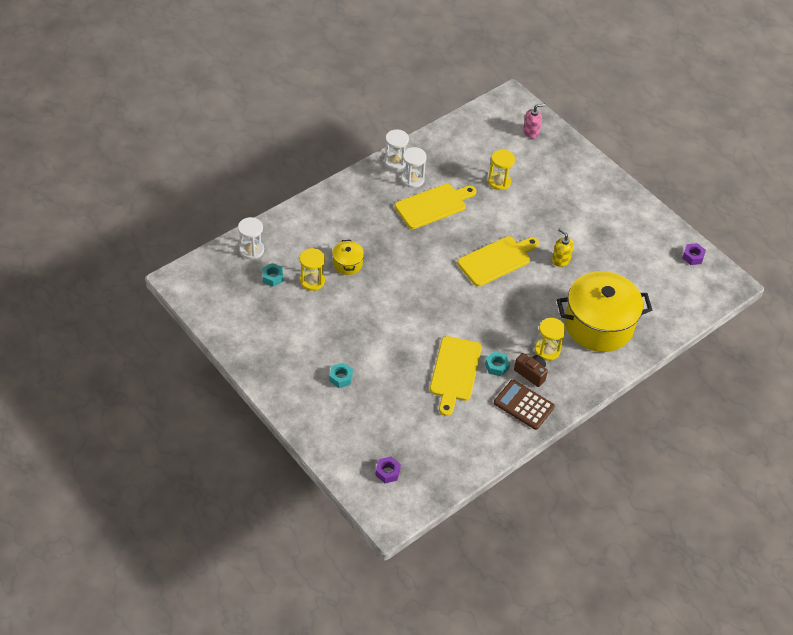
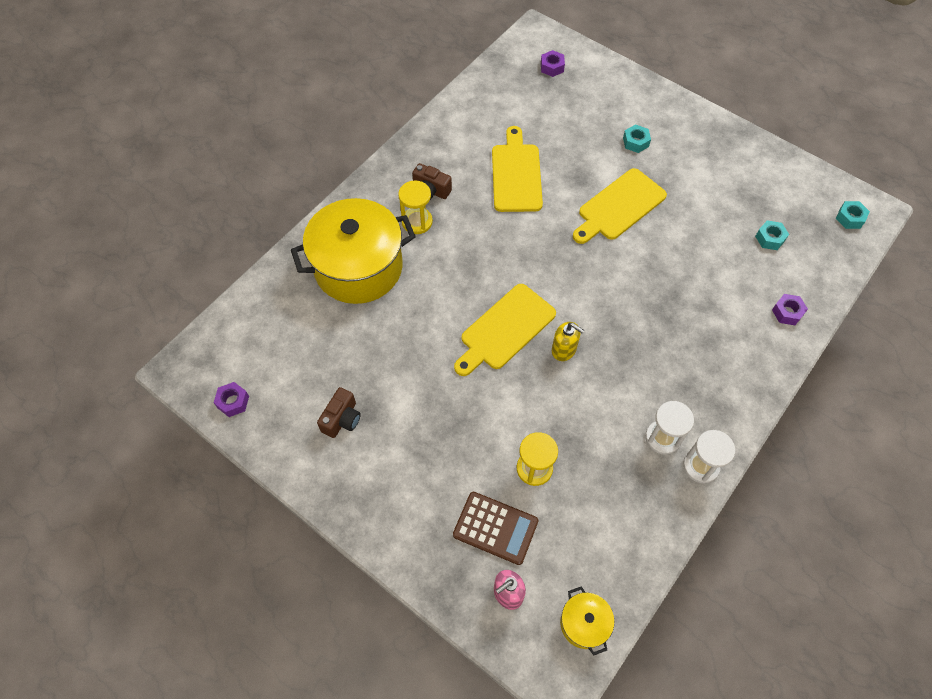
camera: 170 degrees right, 10 degrees up
(251, 250) = (816, 269): white hourglass -> none
(290, 228) = (787, 312): none -> purple nut
(312, 281) = (721, 245): yellow hourglass -> none
(347, 264) = (691, 278): yellow pot -> yellow pot (584, 623)
(433, 205) = (617, 397): yellow cutting board -> yellow cutting board (619, 206)
(496, 366) = (471, 190): turquoise nut -> turquoise nut (850, 218)
(524, 405) = (432, 156): brown calculator -> brown calculator (495, 528)
(560, 260) = (419, 350): yellow soap dispenser -> yellow soap dispenser (564, 350)
(619, 232) = (342, 419): none -> brown camera

